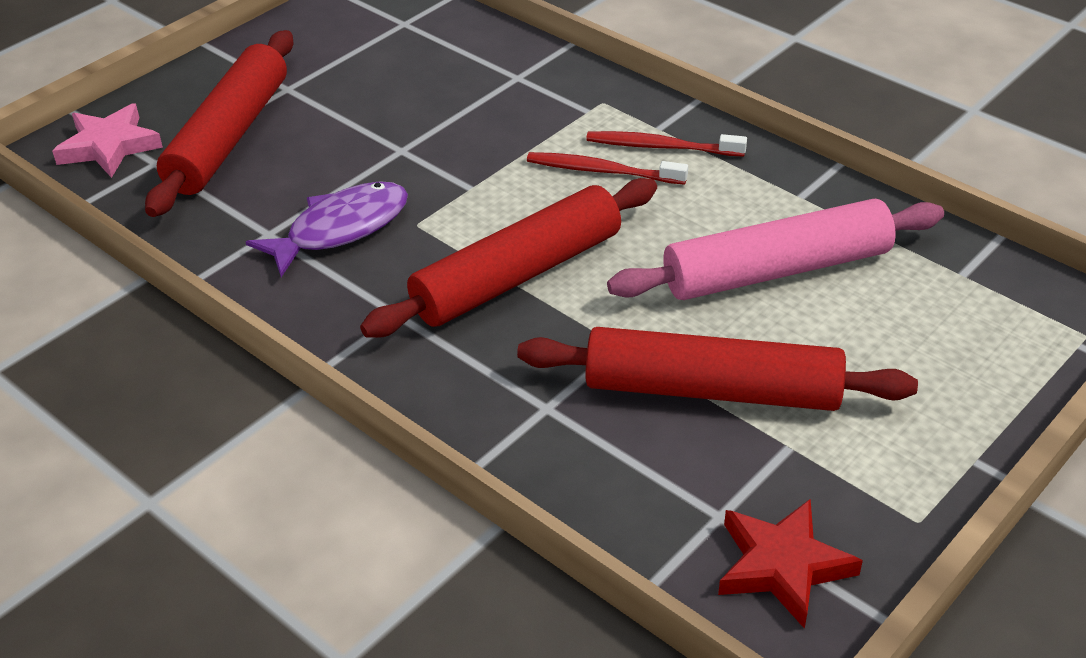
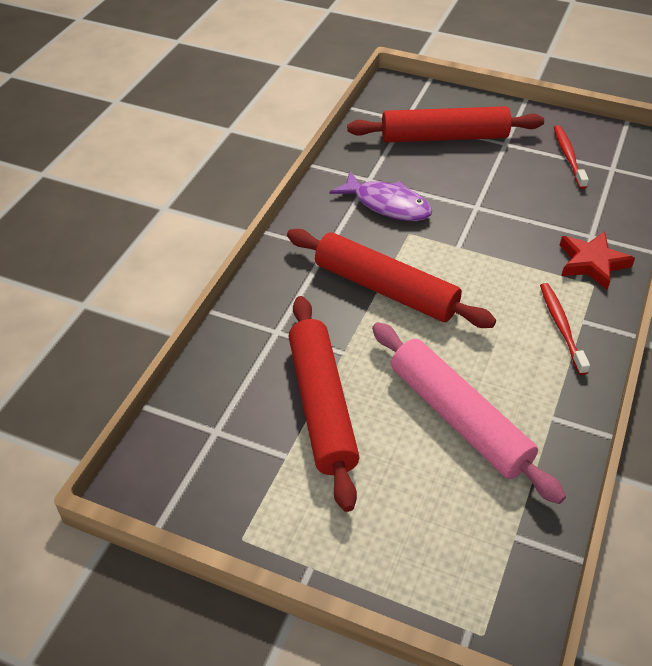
camera: 70 degrees right, 5 degrees up
(109, 146) = (408, 100): pink star -> none
(602, 171) = (513, 302): red toothbrush -> red toothbrush (568, 156)
(782, 566) = (183, 470): red star -> red star (592, 263)

